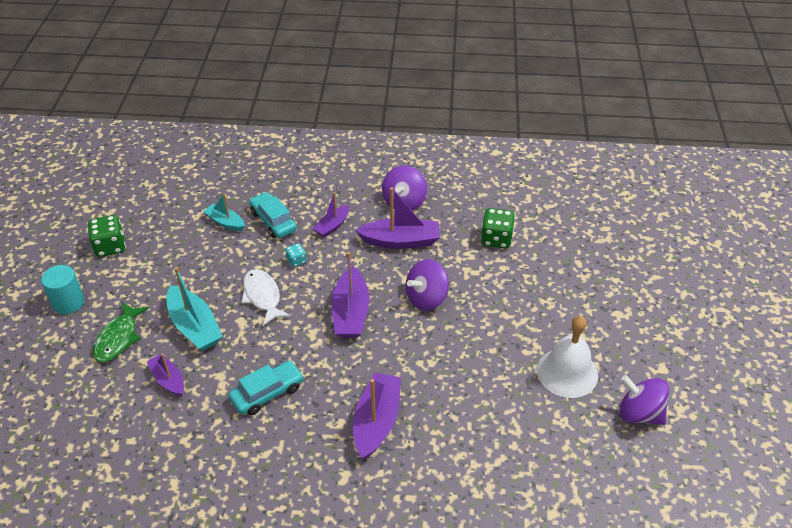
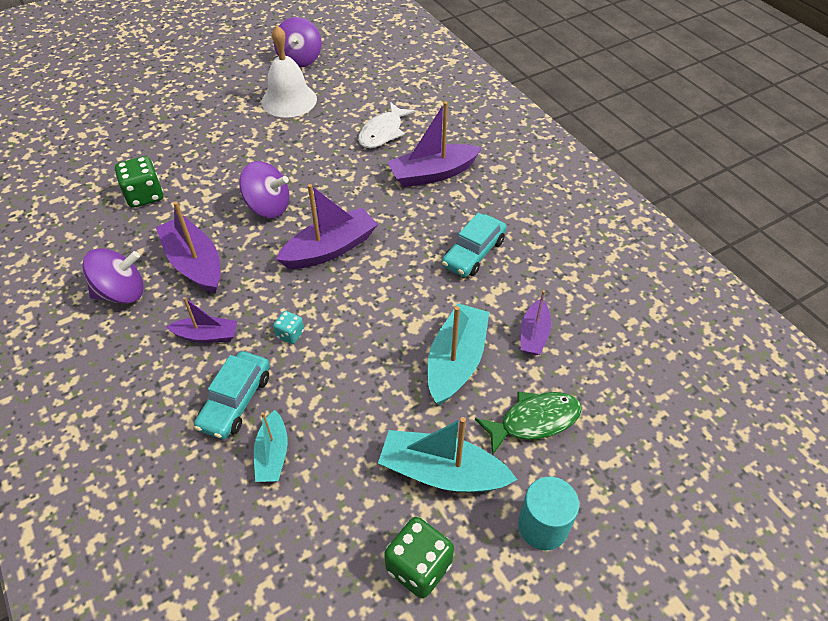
camera: 125 degrees left, 5 degrees up
(140, 280) = (442, 472): none -> turquoise boat
(263, 296) = (366, 330): white fish -> white fish (383, 132)
(267, 393) = (473, 253): turquoise car -> turquoise car turned 75 degrees counterclockwise

